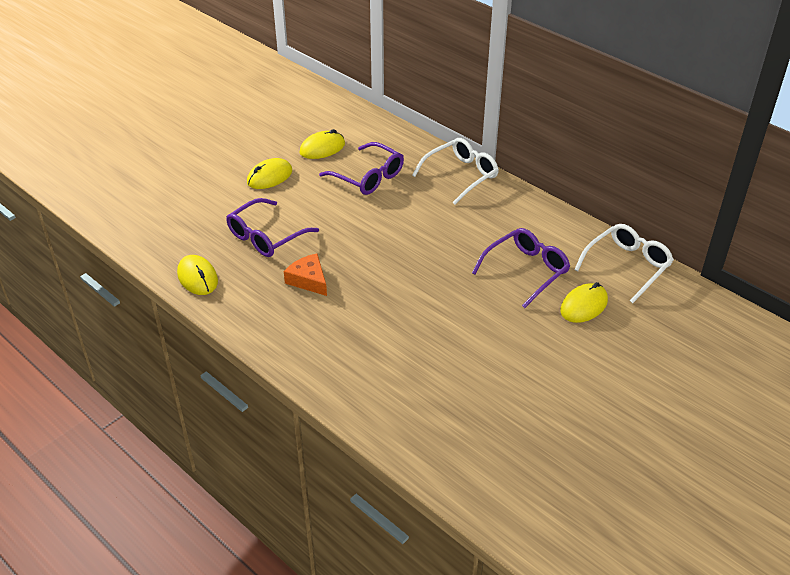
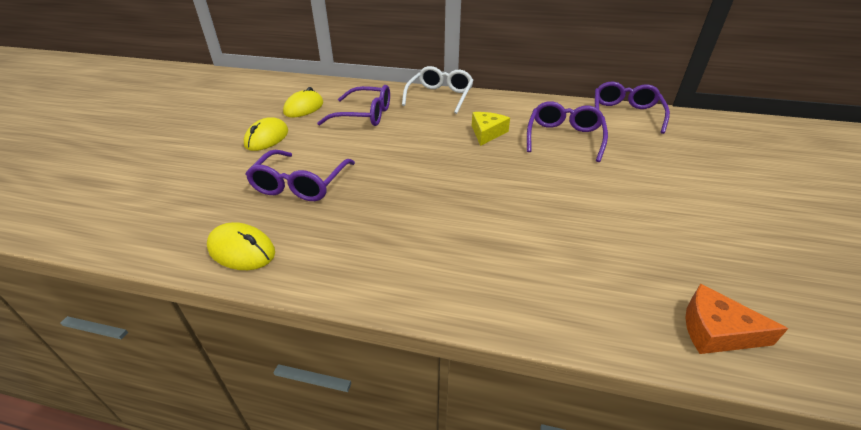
camera: 30 degrees left, 5 degrees down
(308, 280) = (381, 207): orange cheese -> orange cheese (716, 331)
(460, 239) = (487, 133): none -> yellow cheese
(584, 306) = (635, 146): yellow mouse -> none
(628, 266) = (625, 114): white glasses -> purple glasses

